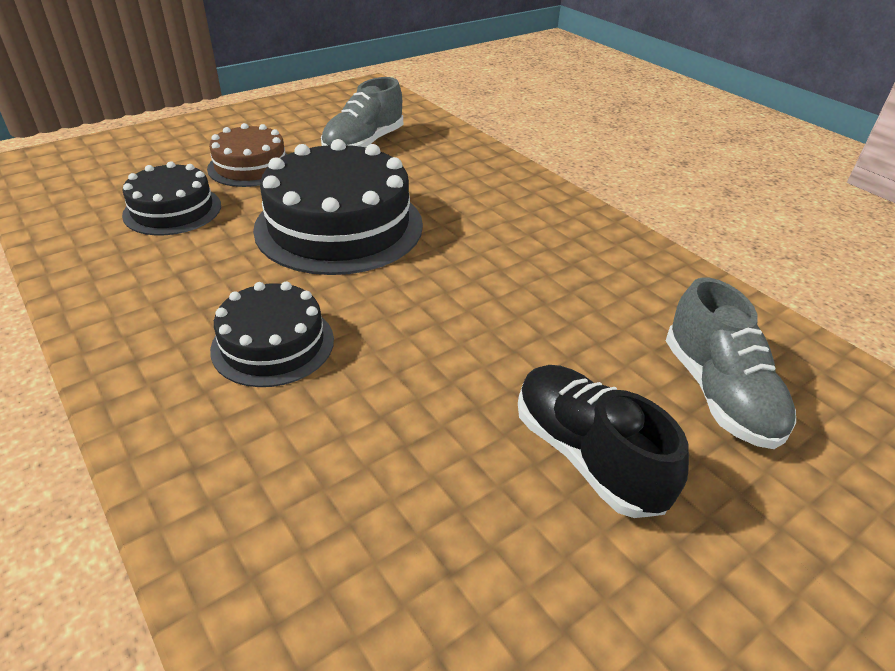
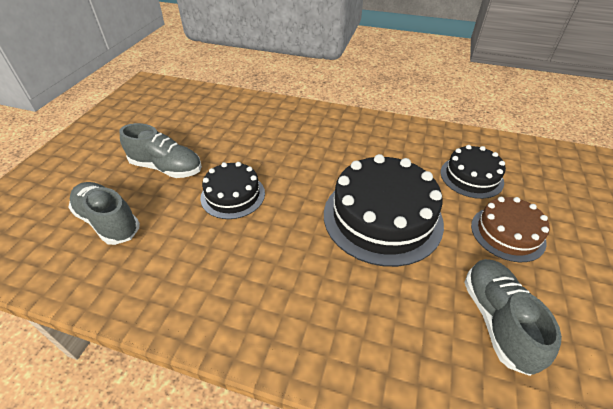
camera: 145 degrees right, 5 degrees up
(273, 344) = (321, 147): black cake -> black cake (233, 195)
(586, 455) = (166, 168): black shoe -> grey shoe

